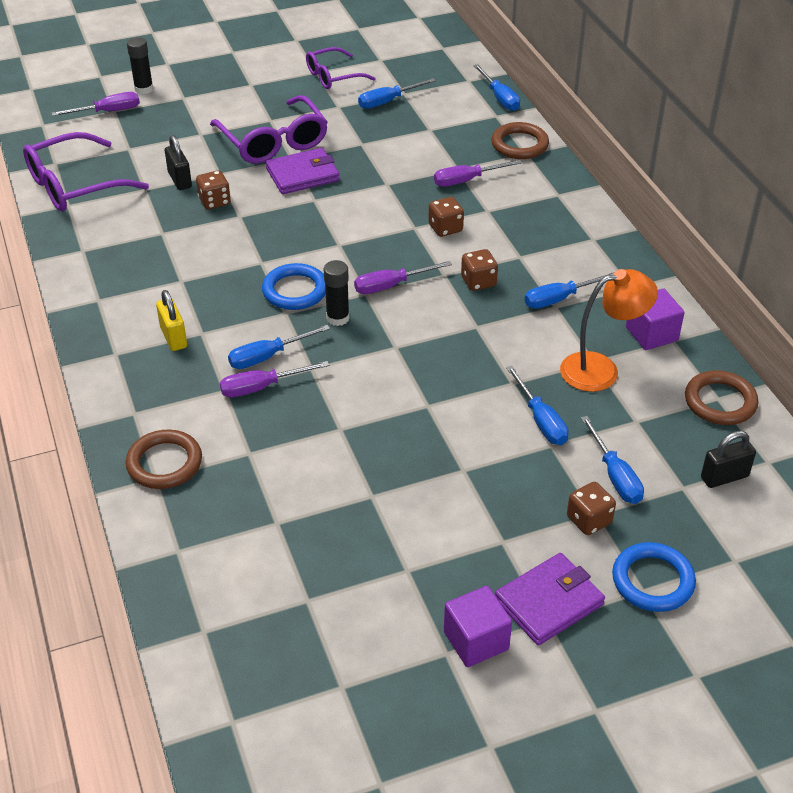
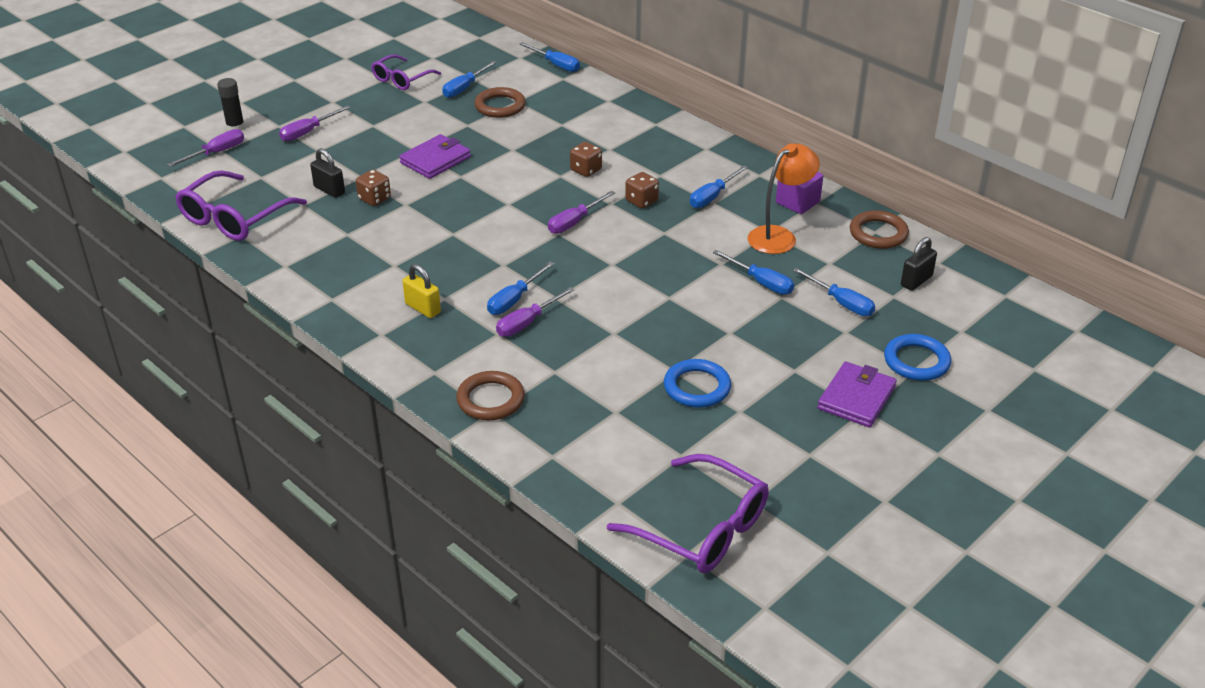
camera: 25 degrees left, 5 degrees down
(273, 141) = (389, 141): purple glasses -> purple glasses (701, 528)
(295, 291) = (498, 246): blue ring -> blue ring (697, 387)
(338, 318) = (549, 256): black glue stick -> none
(467, 180) = (576, 131): purple screwdriver -> purple screwdriver (308, 132)
(476, 640) = (824, 439): purple cube -> none
(519, 145) = (598, 95): brown ring -> brown ring (500, 106)
(589, 520) = (844, 337): brown dice -> none

